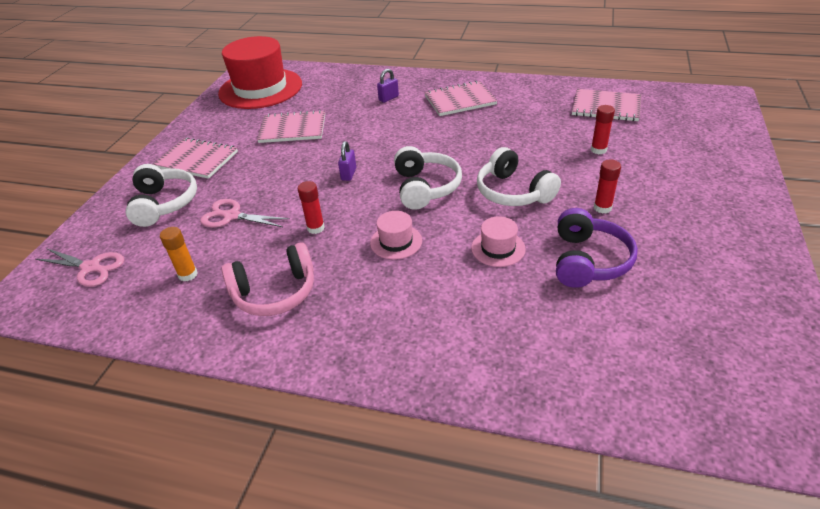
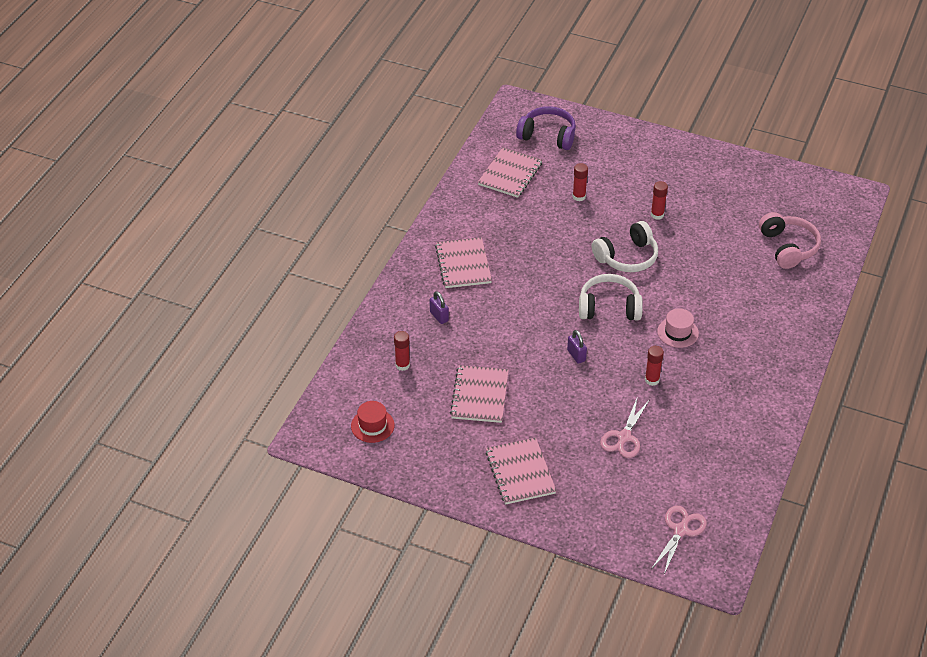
camera: 85 degrees left, 5 degrees up
(164, 204) = (594, 490): white headphones -> none
(188, 275) = (698, 460): orange glue stick -> none
(197, 160) = (520, 472): pink notebook -> pink notebook turned 45 degrees counterclockwise
(260, 88) = (372, 425): red hat -> red hat, size x0.43
(275, 292) = (726, 405): pink headphones -> pink headphones (788, 247)
(327, 91) = (402, 365): none -> red glue stick
(348, 174) = (576, 355): purple padlock -> purple padlock turned 45 degrees clockwise
(498, 248) = (694, 278): pink hat -> none
(588, 261) = (714, 236): purple headphones -> purple headphones (548, 136)

